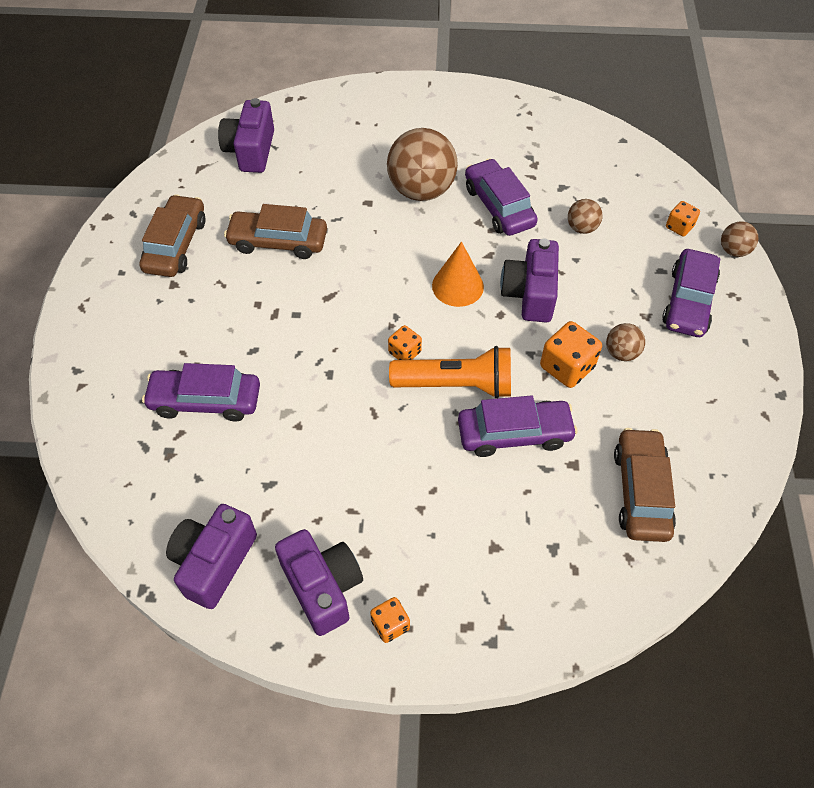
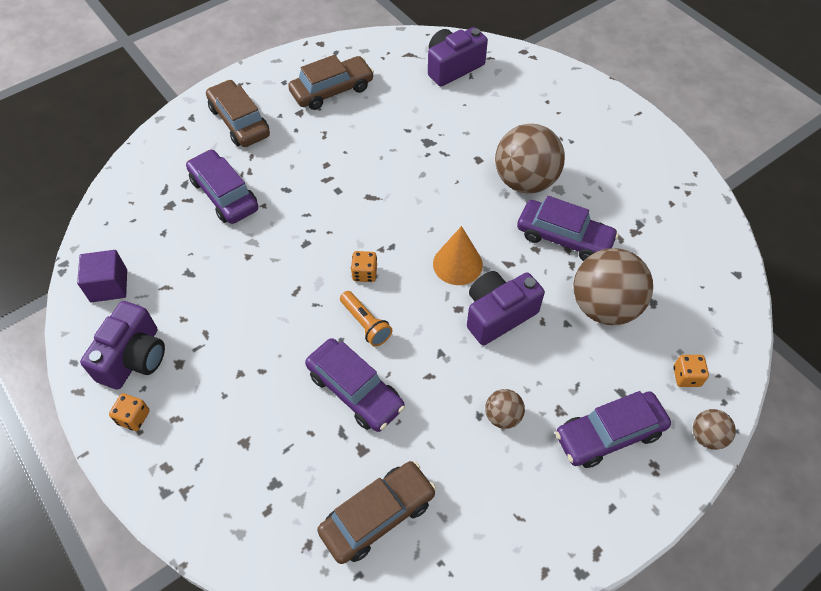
camera: 50 degrees right, 0 degrees up
(214, 562) = (109, 286): purple camera -> purple cube
(278, 241) = (389, 137): brown car -> brown car (239, 121)
(456, 384) = (366, 324): orange flashlight -> orange flashlight, size x0.58
(499, 206) = (564, 238): purple car -> purple car turned 90 degrees clockwise
(567, 367) = (450, 386): orange dice -> none
(581, 228) = (604, 306): brown ball -> brown ball, size x2.09

